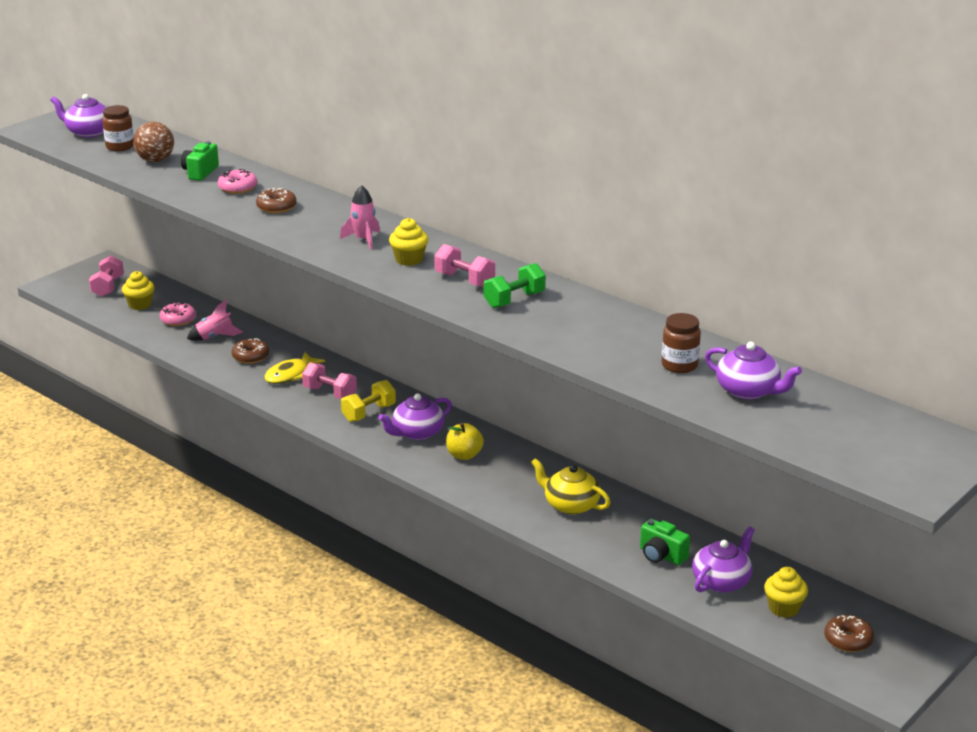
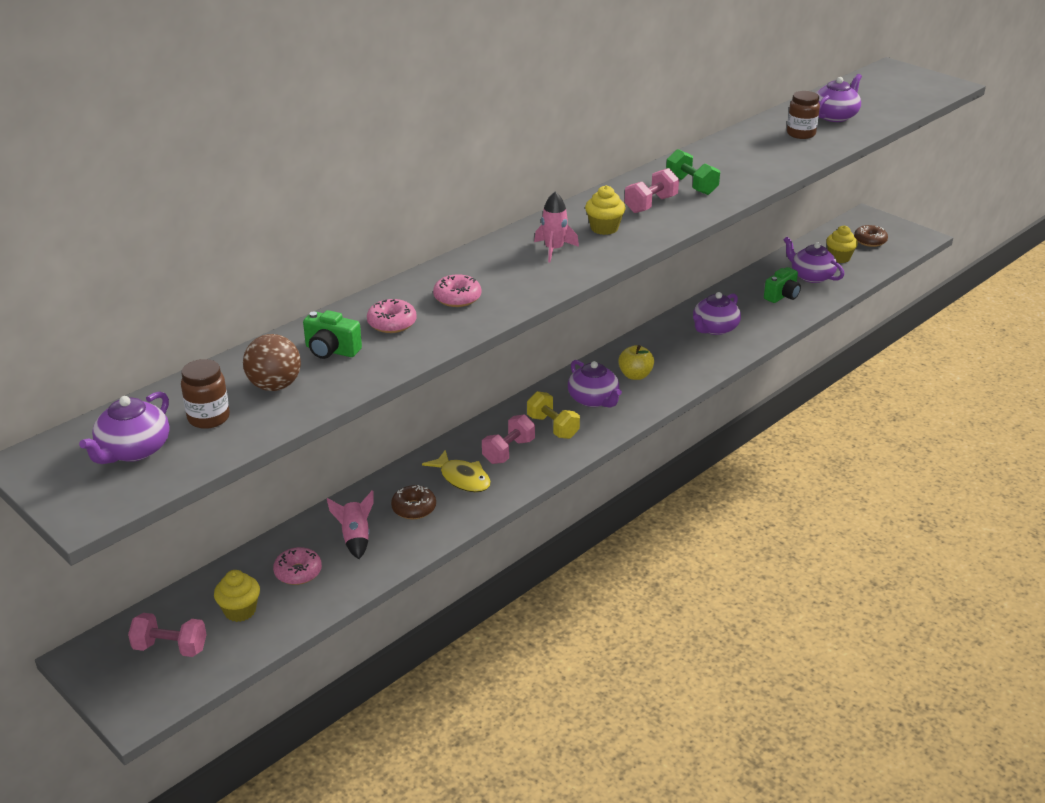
camera: 85 degrees left, 5 degrees up
(276, 207) = (457, 298): brown donut -> pink donut
(570, 505) = (714, 328): yellow teapot -> purple teapot

